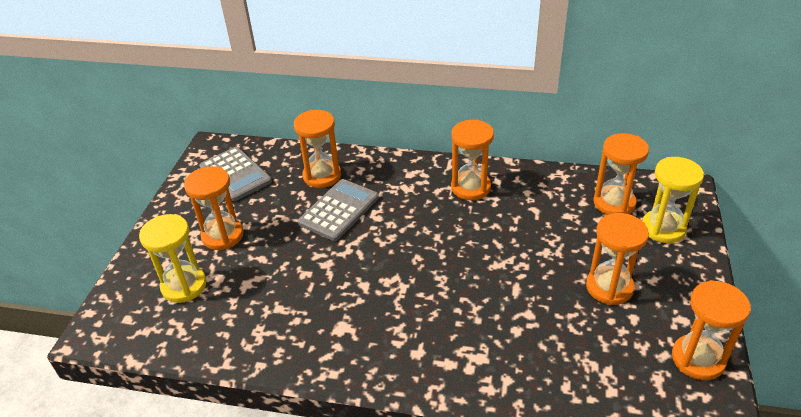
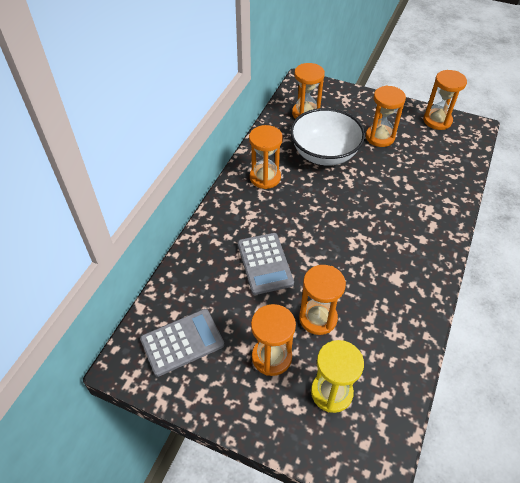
camera: 80 degrees left, 10 degrees up
(322, 176) = (213, 270): orange hourglass -> orange hourglass (318, 318)
(339, 210) = (264, 263): grey calculator -> grey calculator turned 150 degrees counterclockwise
(540, 233) = (324, 154): none -> white bowl
(663, 228) = (335, 101): yellow hourglass -> none

